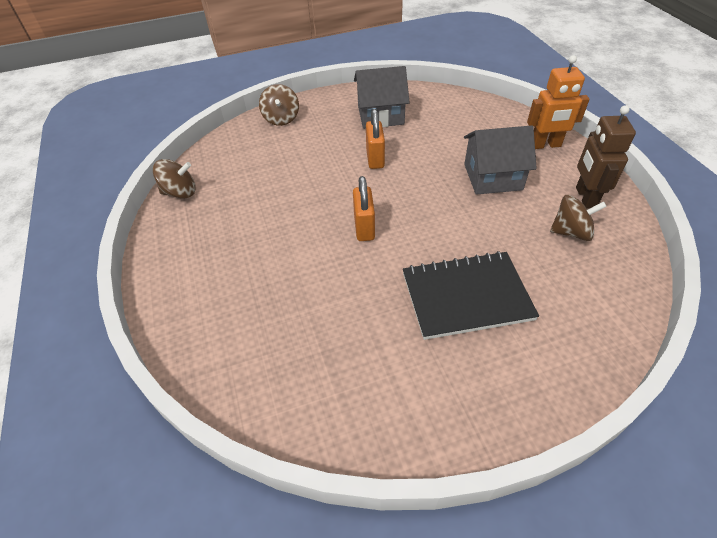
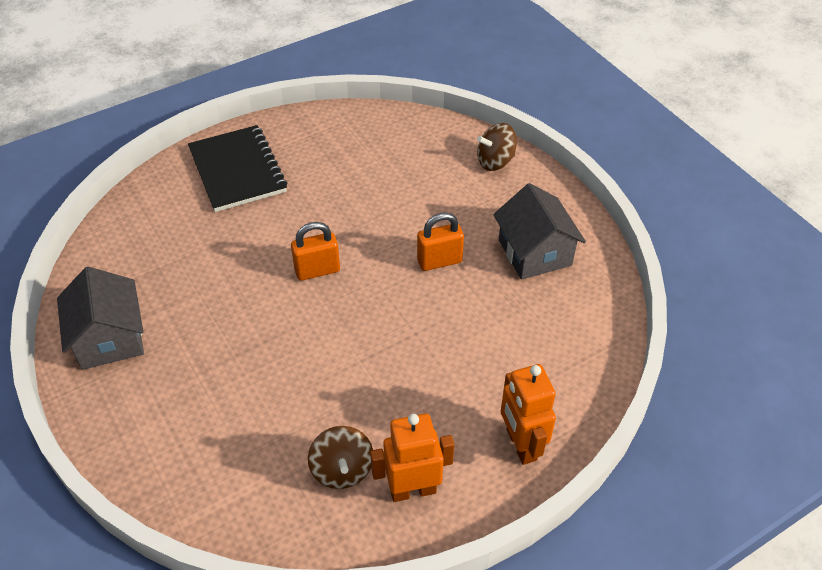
camera: 75 degrees right, 0 degrees up
(180, 192) = (344, 119): brown spinning top -> none
(466, 296) = (229, 368): black notebook -> black notebook (237, 170)
(492, 177) = (432, 383): grey house -> grey house (109, 338)
(585, 197) = (412, 490): brown robot -> orange robot

